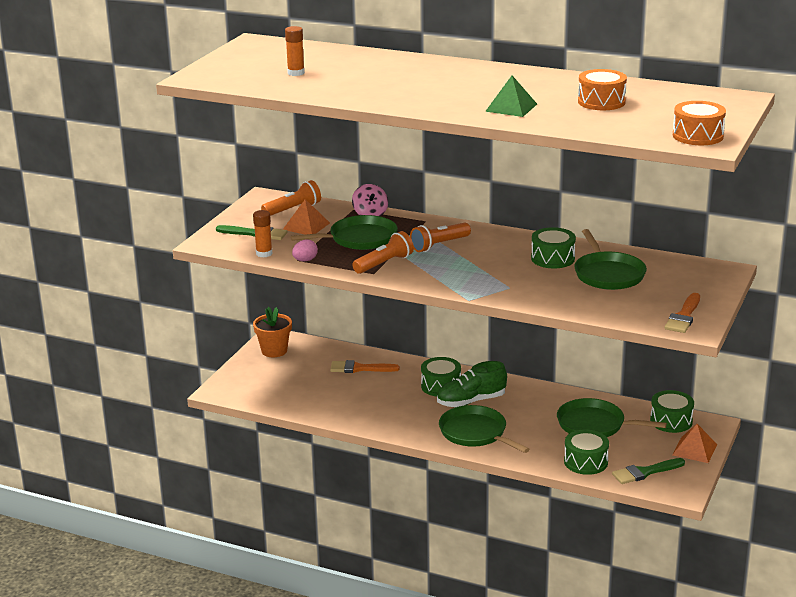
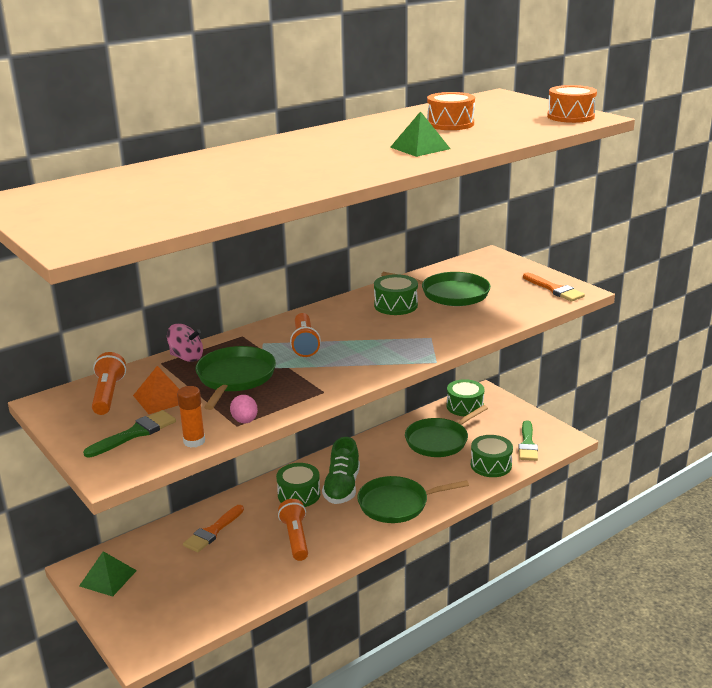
camera: 60 degrees left, 0 degrees up
(274, 351) = (108, 578): orange flower pot -> green pyramid
(296, 73) = (163, 199): orange glue stick -> none
(384, 264) = (310, 380): orange flashlight -> orange flashlight (295, 538)
(694, 449) = (512, 412): orange pyramid -> none

